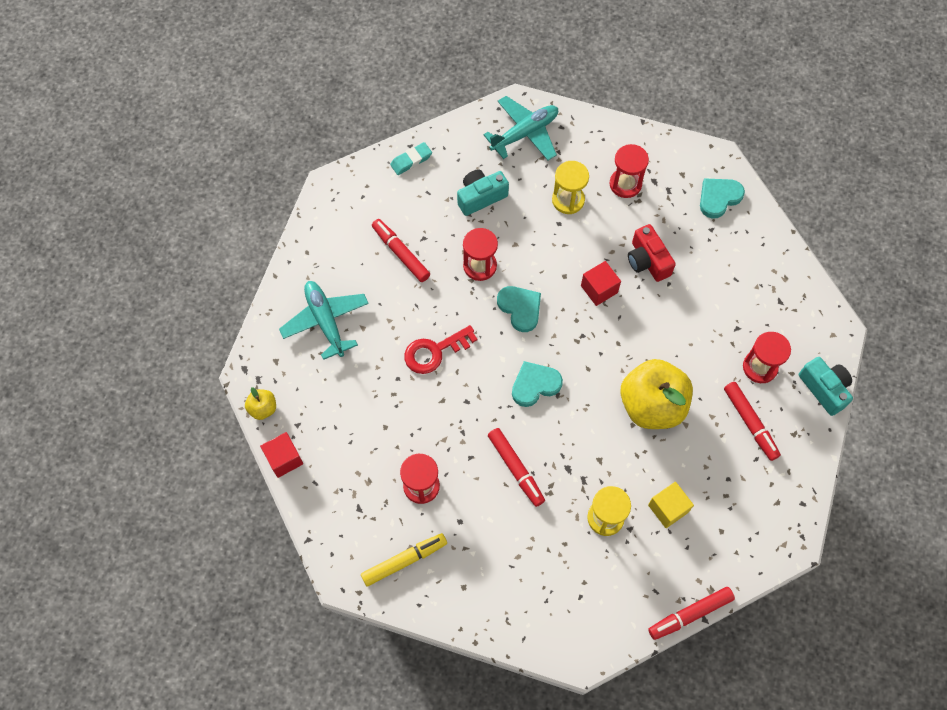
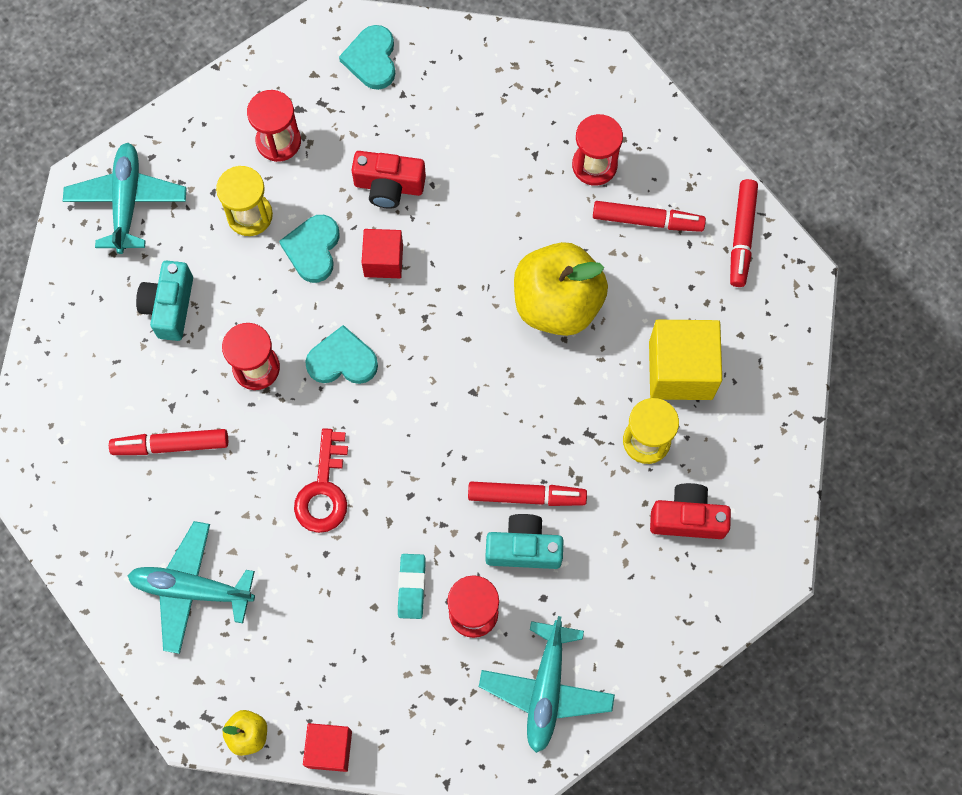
camera: 55 degrees left, 5 degrees up
(404, 561) = (546, 689): yellow marker -> turquoise plane
(411, 160) = (58, 352): turquoise eraser -> turquoise eraser (411, 587)
(535, 385) = (445, 408): turquoise heart -> turquoise heart (313, 249)
(574, 576) = (687, 518): none -> red camera
(668, 508) = (680, 370): yellow cube -> yellow cube, size x1.66
(690, 614) = (804, 430): red marker -> red marker (741, 236)
(824, 389) = (663, 121): turquoise camera -> turquoise camera (523, 548)

